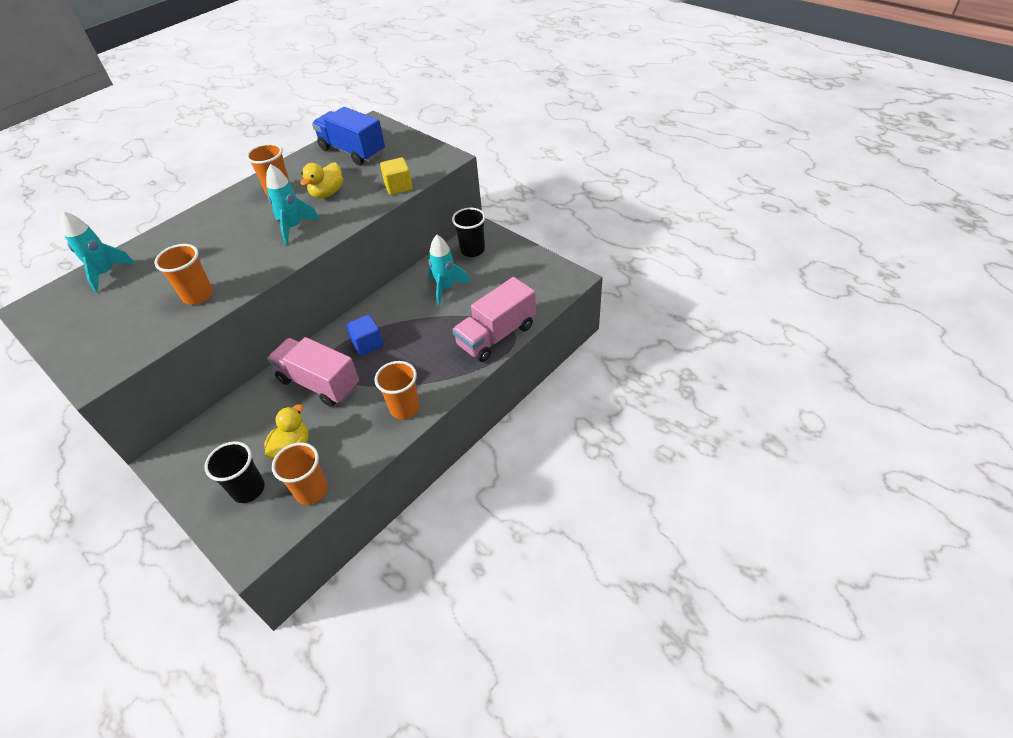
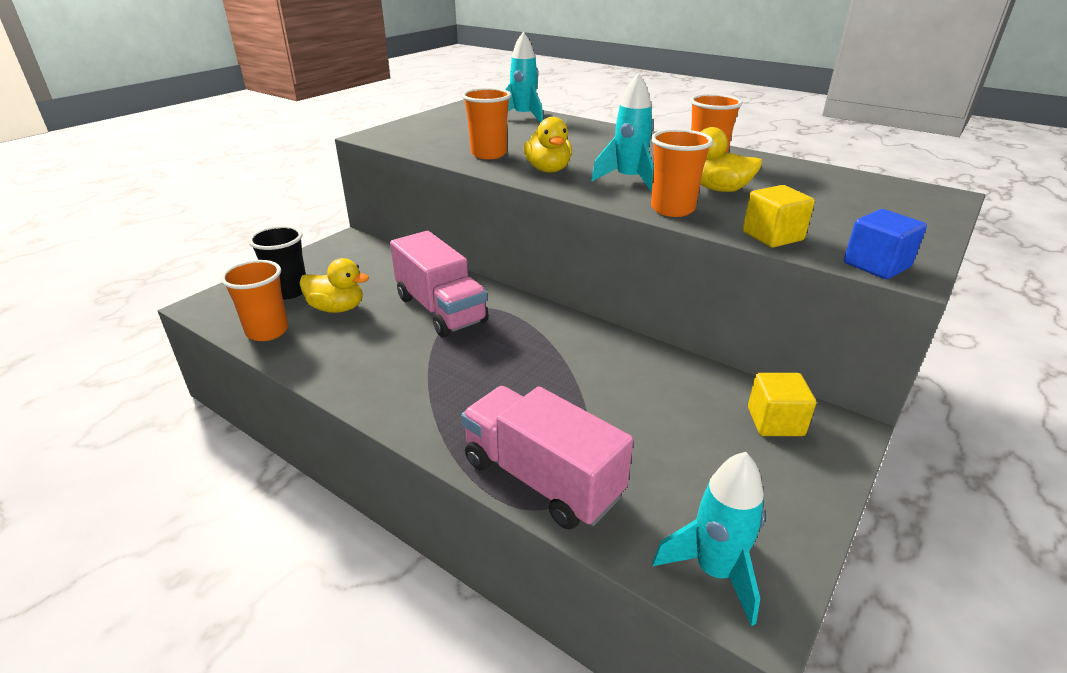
camera: 80 degrees right, 15 degrees down
(253, 264) = (548, 170): none -> yellow duck
(319, 383) = (440, 309): pink truck -> pink truck turned 120 degrees clockwise
(352, 151) = (843, 192): blue truck -> none
(367, 344) = (513, 336): blue cube -> blue cube (876, 265)
(404, 408) = (382, 387): orange cup -> orange cup (672, 209)
(446, 288) = (654, 399): turquoise rocket -> turquoise rocket (714, 571)
(472, 250) = (775, 422): black cup -> yellow cube

